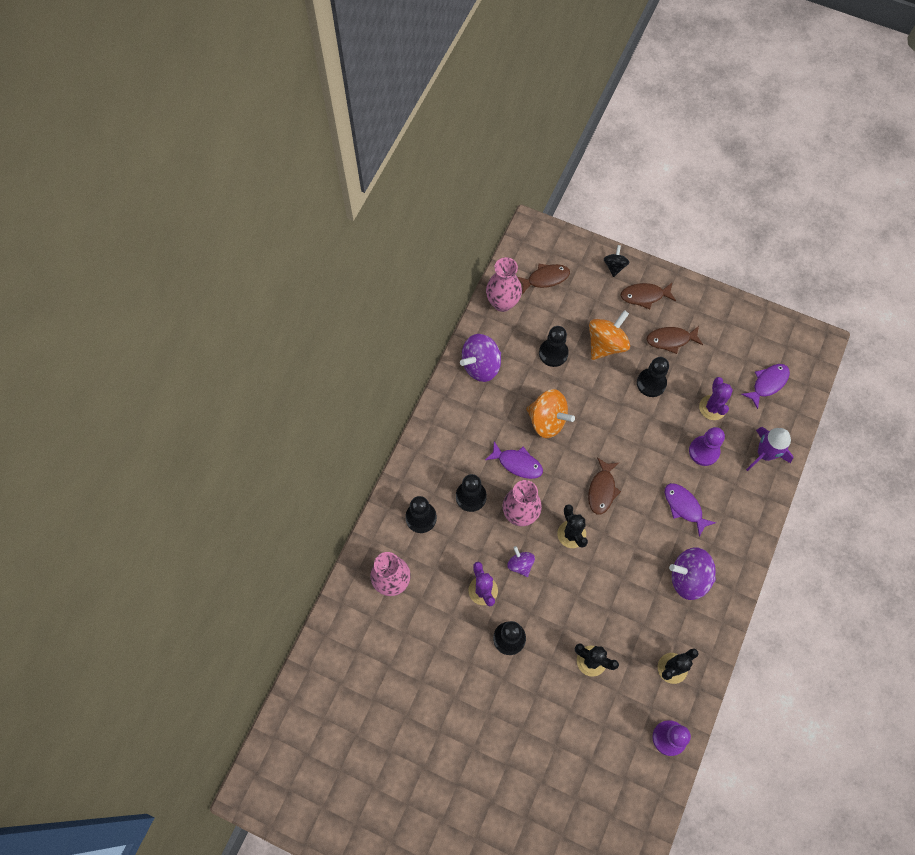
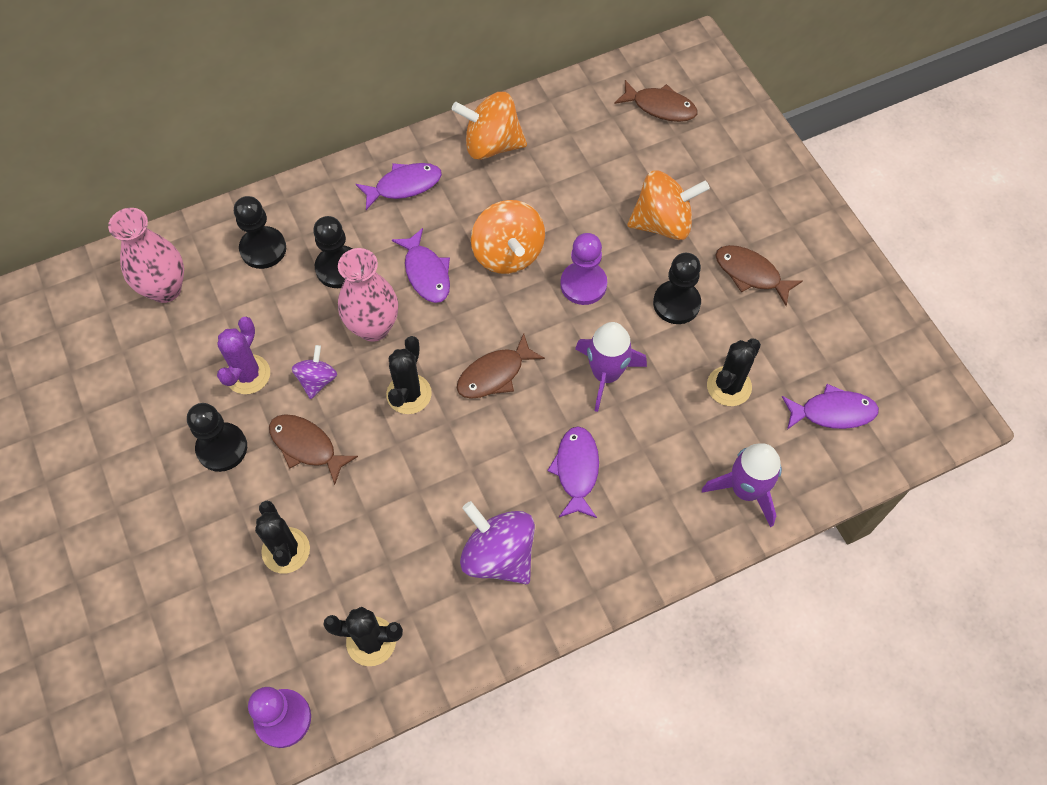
camera: 40 degrees right, 5 degrees down
(458, 424) = (404, 186): none -> purple fish
(481, 365) = (491, 145): purple spinning top -> orange spinning top
(502, 303) = (583, 99): pink vase -> none
(553, 353) = (588, 189): black pawn -> none
(614, 266) = (759, 149): black spinning top -> none
(644, 296) = (765, 204): brown fish -> brown fish (306, 446)
(653, 447) = (606, 374): none -> purple rocket
(704, 451) = (666, 427): purple pawn -> purple pawn (583, 284)
(712, 407) = (729, 386): purple cactus -> black cactus

